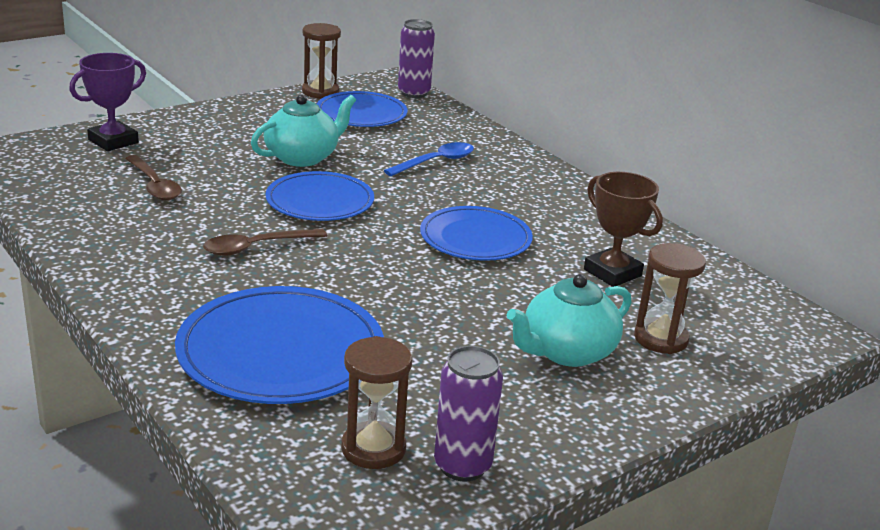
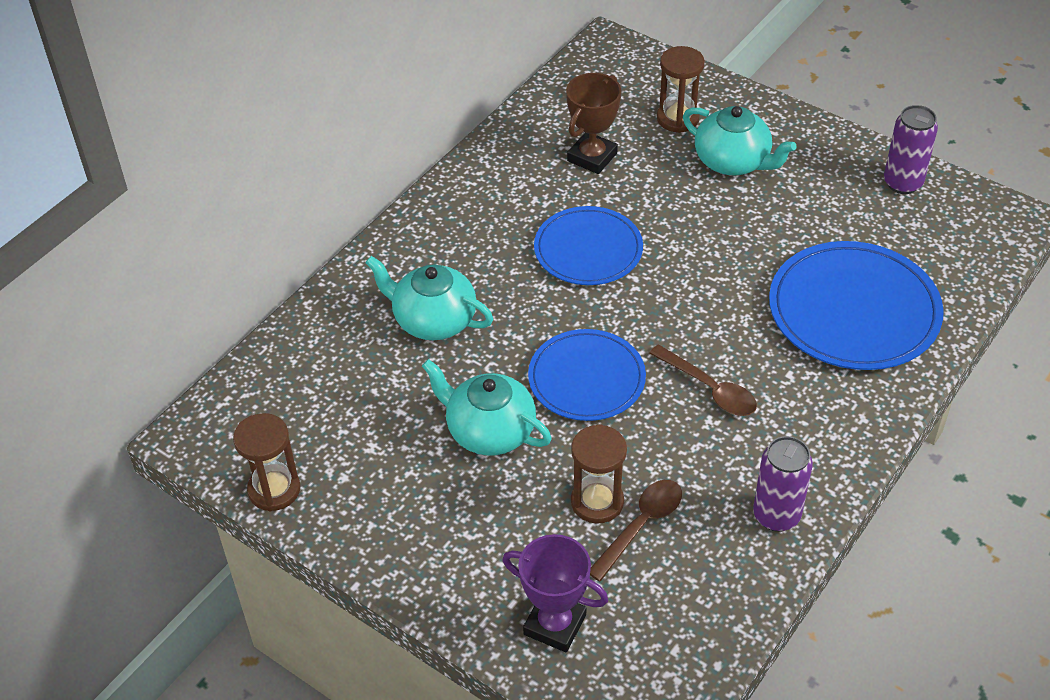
camera: 105 degrees left, 20 degrees up
(361, 114) = (329, 424): blue plate -> none
(373, 448) = (920, 227): brown hourglass -> brown hourglass (597, 502)
(414, 93) = (229, 397): purple can -> purple can (776, 515)
(436, 162) = (433, 320): blue spoon -> turquoise teapot

